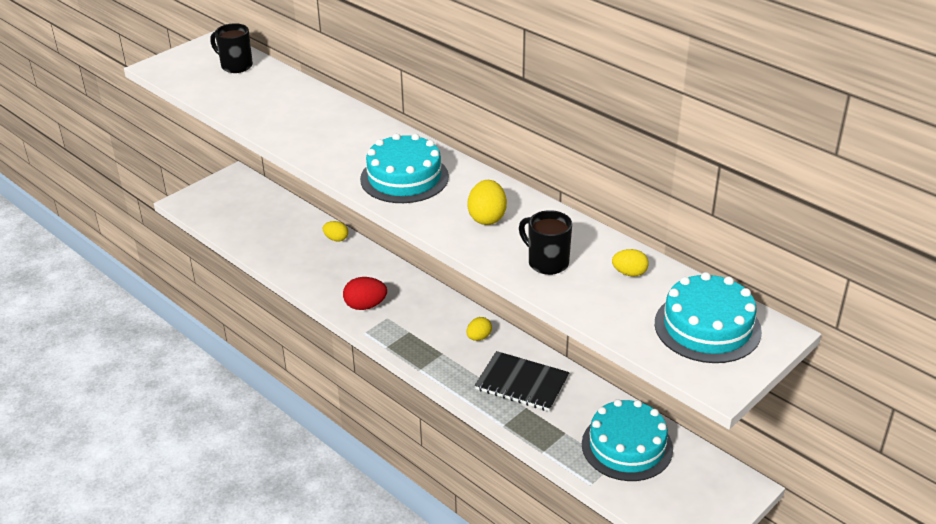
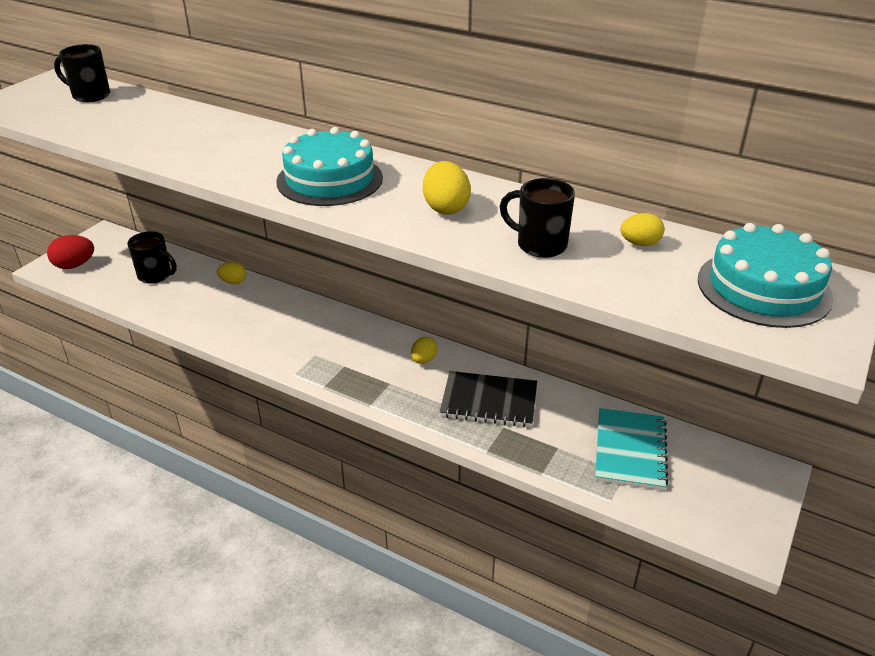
camera: 15 degrees left, 0 degrees up
(272, 223) = (156, 276): none -> black mug
(365, 306) = (286, 346): red egg -> red egg (75, 265)
(627, 446) = (630, 450): turquoise cake -> turquoise notebook

